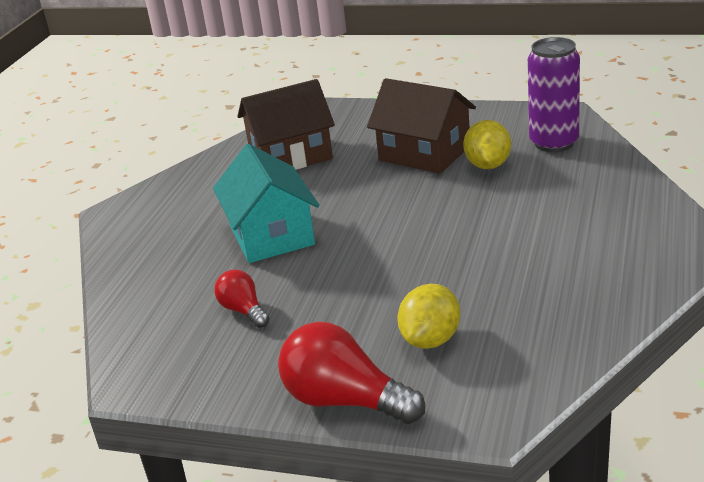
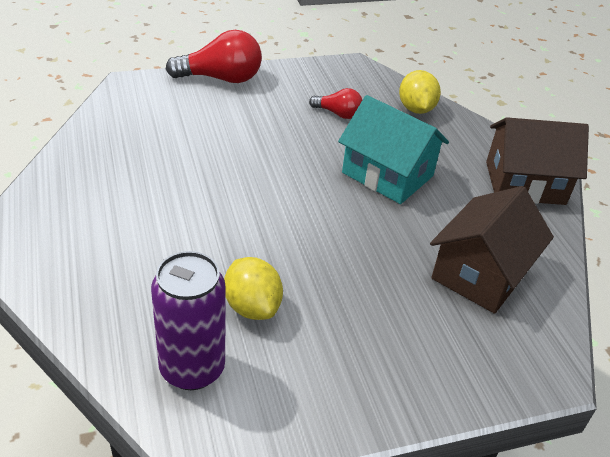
camera: 140 degrees right, 10 degrees up
(424, 153) = (338, 311): brown house -> brown house (525, 183)
(431, 339) = (192, 119): yellow lemon -> yellow lemon (416, 109)

